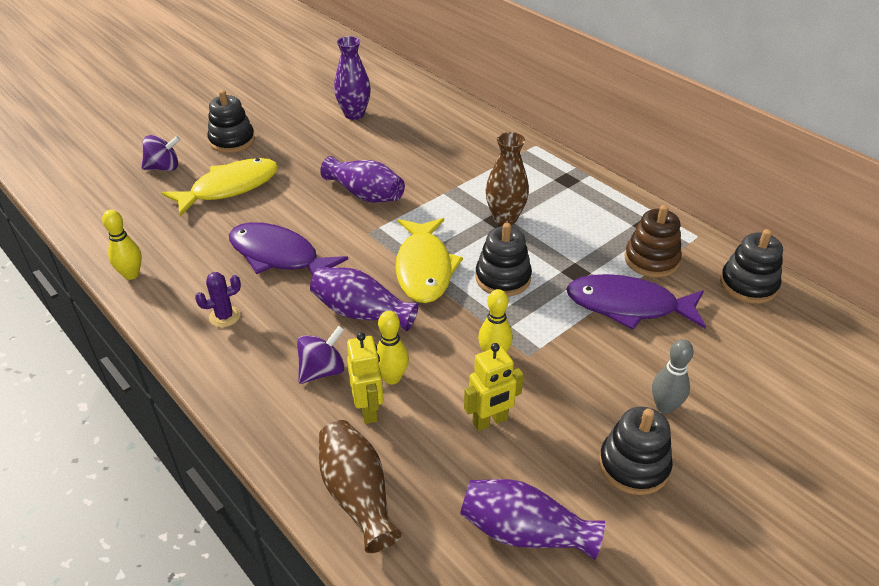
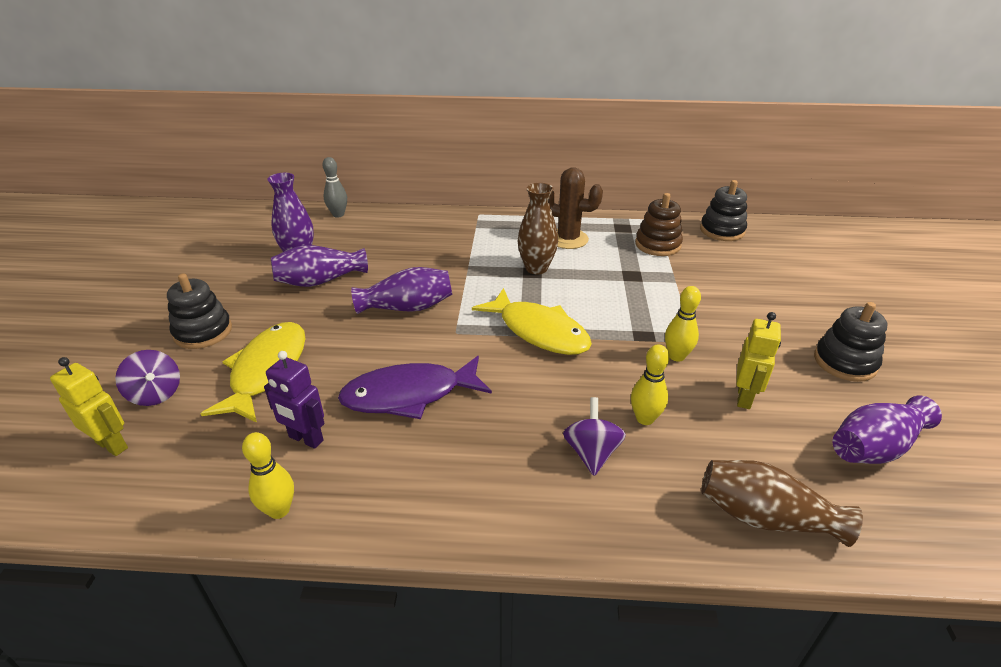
camera: 45 degrees left, 5 degrees down
(164, 168) = (156, 394): purple spinning top -> purple spinning top turned 105 degrees clockwise
(192, 244) = (305, 439): none -> purple robot
(224, 316) = (442, 475): purple cactus -> none
(362, 313) = (548, 391): purple vase -> purple vase (320, 281)
(368, 410) = (669, 453): yellow robot -> yellow robot (112, 445)
(503, 278) = (598, 305): black stacking toy -> none
(575, 208) = (568, 239): none -> brown cactus
(628, 306) = (690, 277): purple fish -> none
(664, 406) = (800, 319): grey bowling pin -> grey bowling pin (338, 214)

